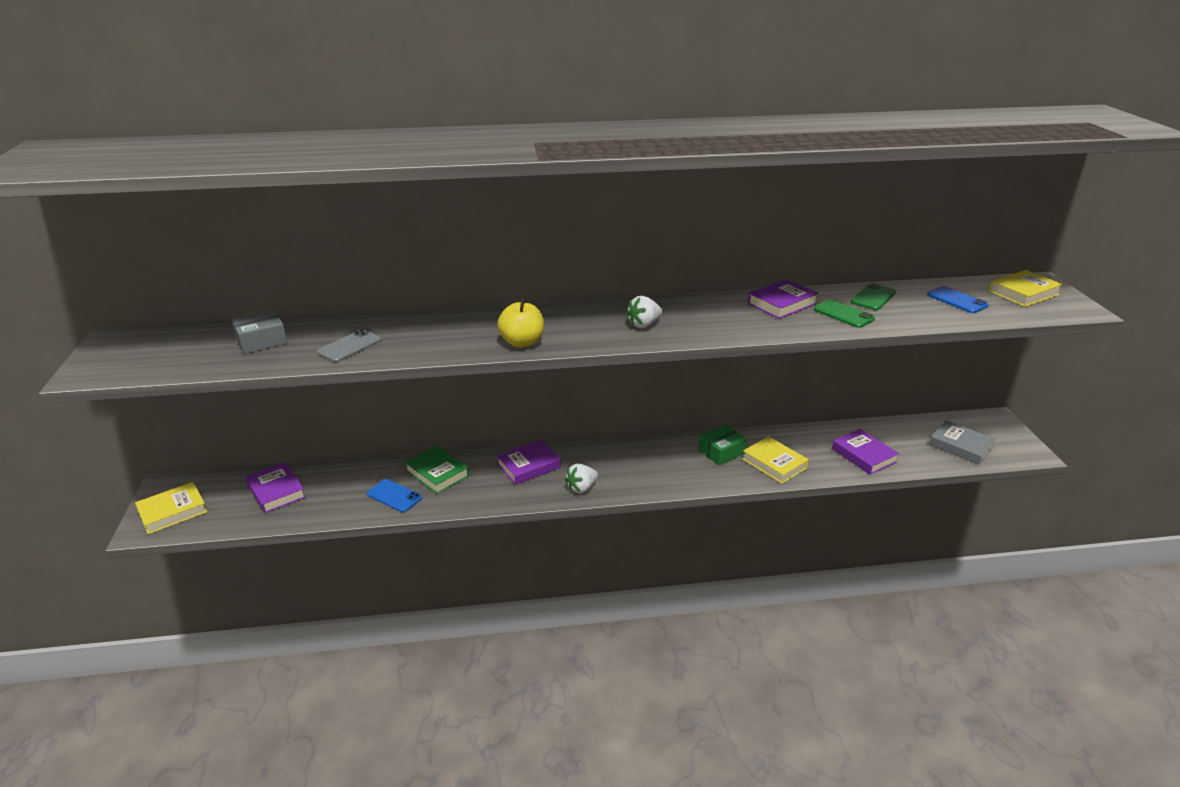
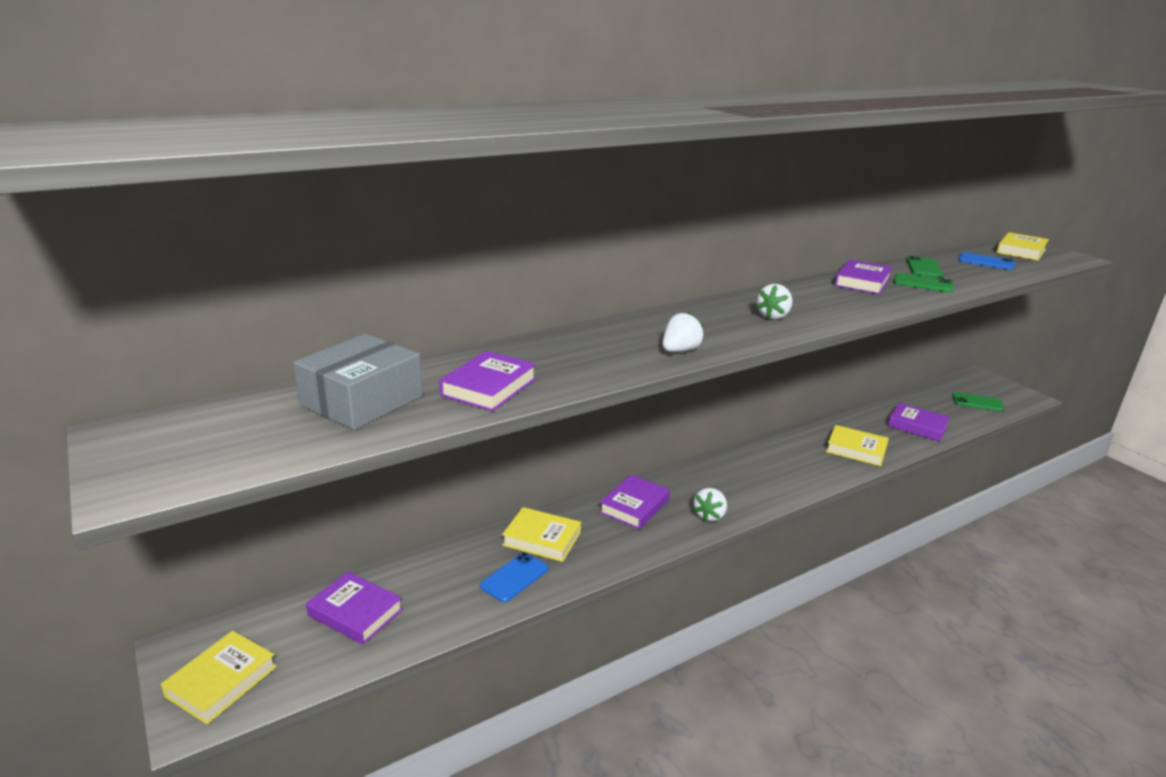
camera: 25 degrees left, 5 degrees down
(261, 341) = (362, 400): grey box -> grey box, size x1.54
(349, 346) = (489, 387): grey phone -> purple book
(394, 496) = (514, 577): blue phone -> blue phone turned 60 degrees counterclockwise
(437, 473) = (542, 539): green book -> yellow book
(522, 342) = (680, 351): yellow apple -> white strawberry
(721, 452) = (801, 449): green box -> none
(960, 446) = (977, 402): grey book -> green phone

